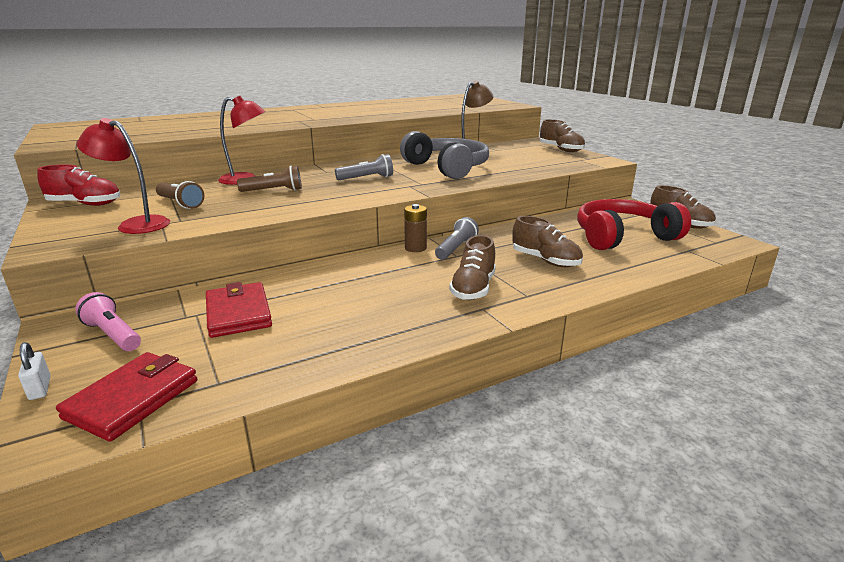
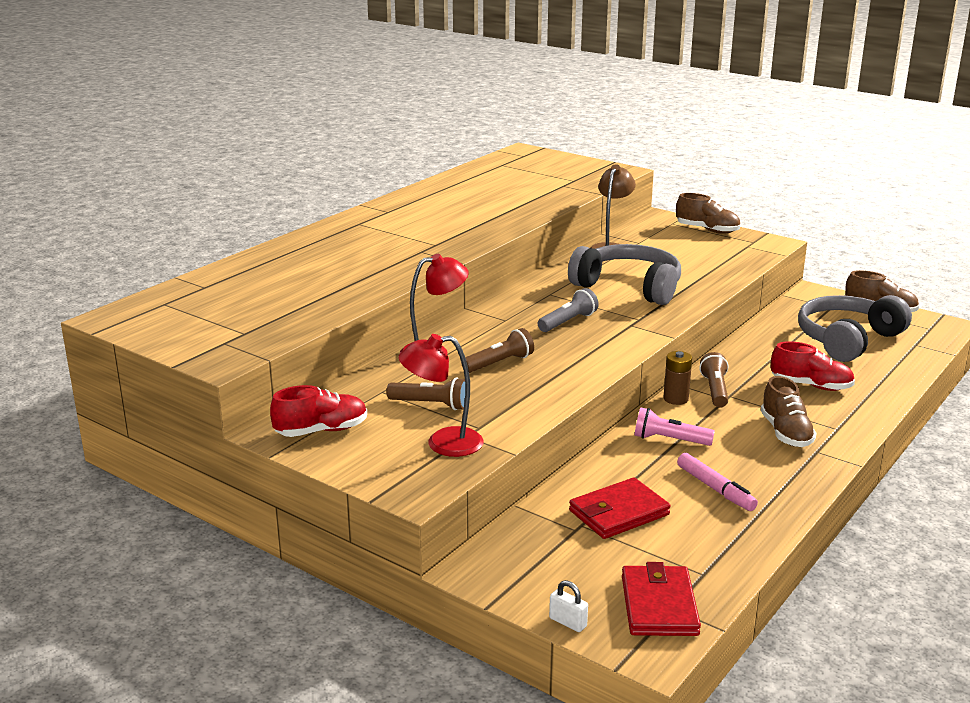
camera: 25 degrees left, 0 degrees up
(113, 335) = (541, 564): pink flashlight -> pink flashlight (669, 440)
(238, 313) = (618, 513): red wallet -> red wallet turned 75 degrees counterclockwise
(346, 315) = (715, 489): none -> pink marker
(456, 248) = (715, 390): grey flashlight -> brown flashlight
(545, 261) = (811, 386): brown shoe -> red shoe
(623, 237) = (847, 340): red headphones -> grey headphones

